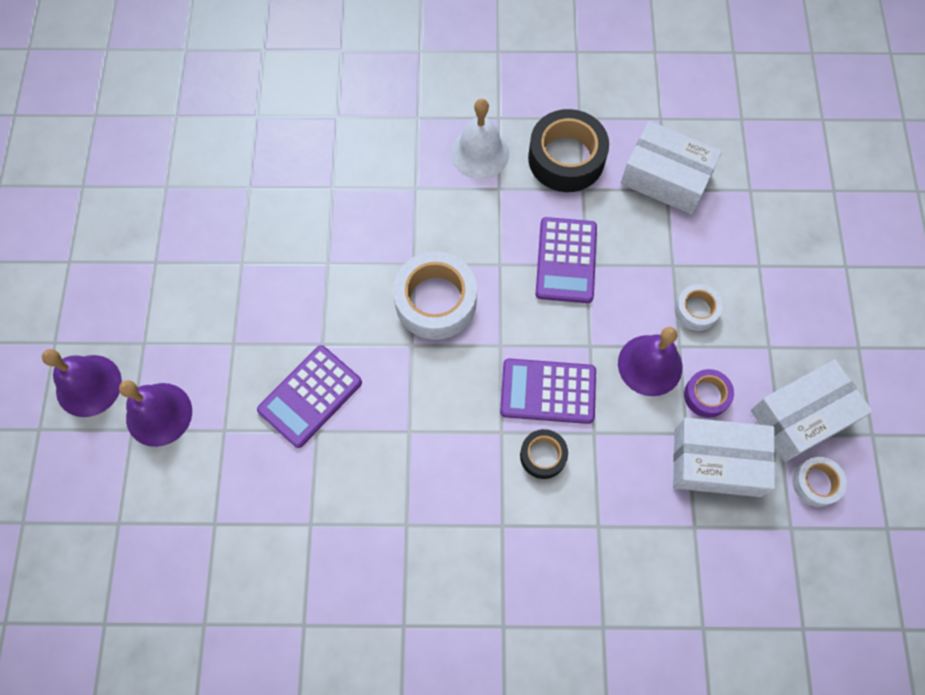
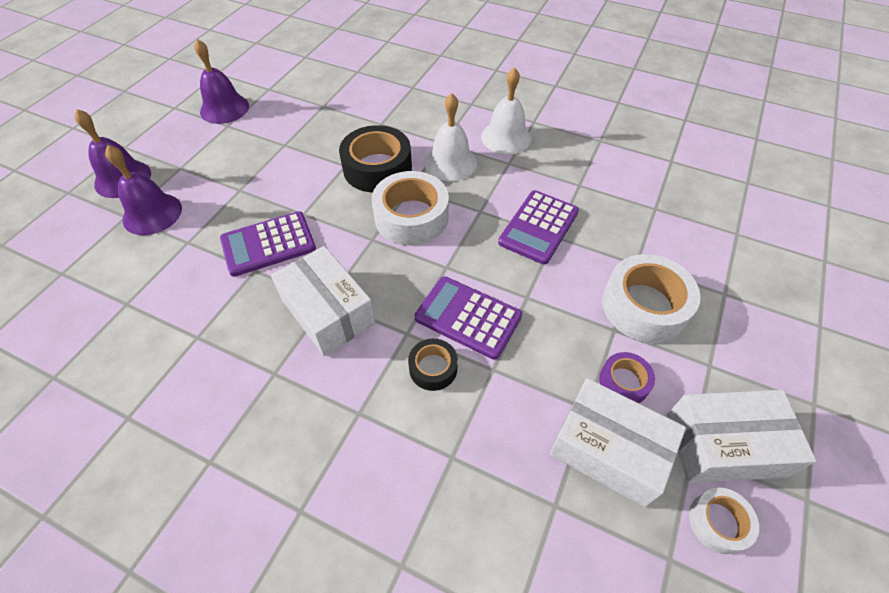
camera: 25 degrees right, 15 degrees down
(439, 213) = (450, 163): none -> white bell
(566, 158) = (575, 161): black tape -> black tape (377, 168)
(650, 365) = (577, 333): purple bell -> purple bell (224, 108)
(666, 178) = (658, 200): white box -> white box (328, 311)
(696, 310) = (644, 306): white tape -> white tape, size x1.88

